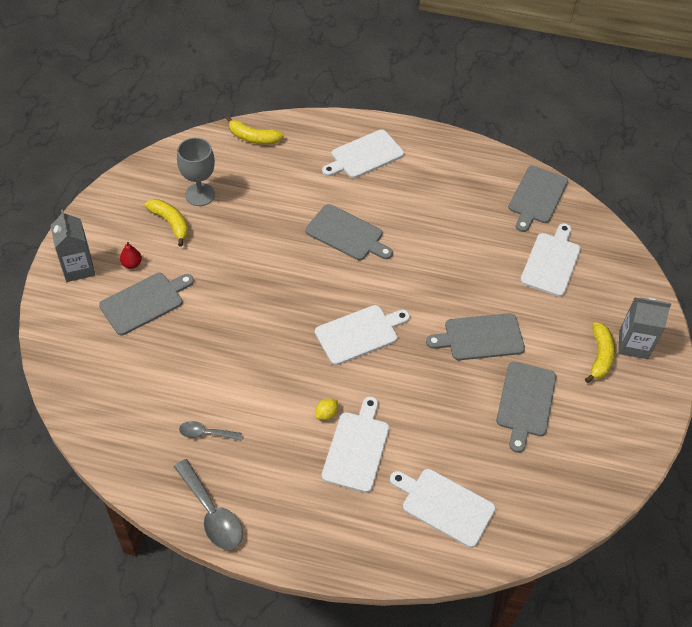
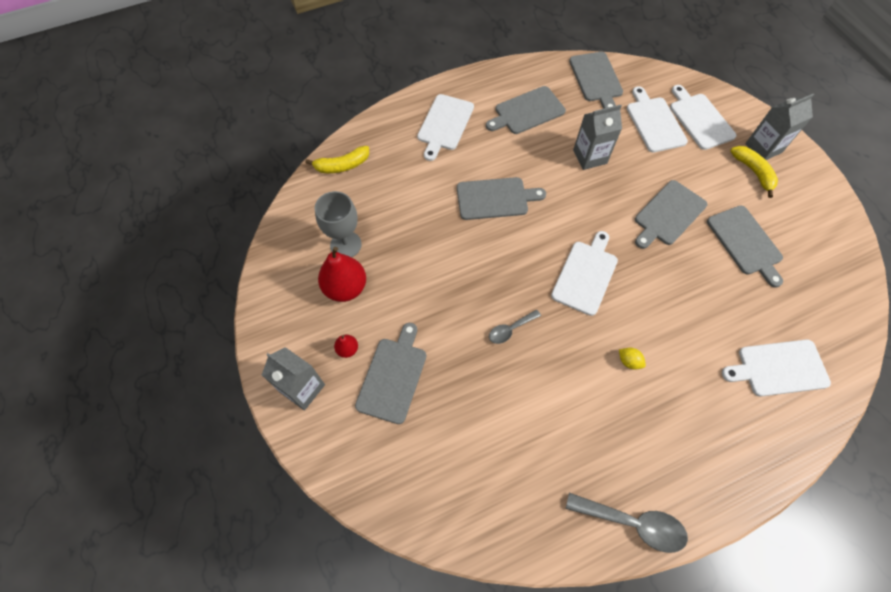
camera: 35 degrees left, 10 degrees up
(171, 223) = (345, 288): yellow banana -> red pear
(206, 433) = (558, 455): grey spoon -> grey spoon (510, 329)
(326, 414) = (629, 361): yellow lemon -> yellow lemon turned 60 degrees counterclockwise
(357, 448) = (677, 372): white cutting board -> white cutting board (700, 119)
(445, 186) = (527, 111): none -> grey cutting board
(461, 252) = (589, 157): none -> grey carton

